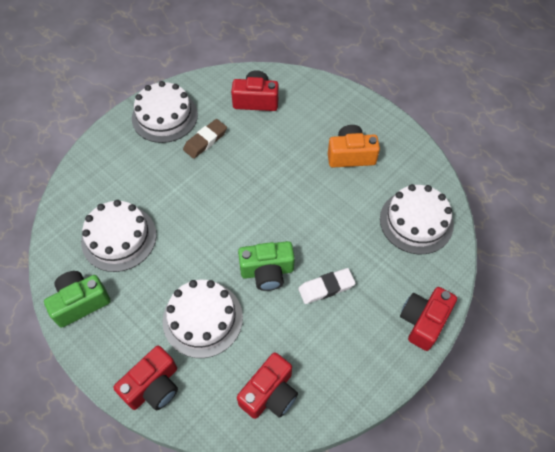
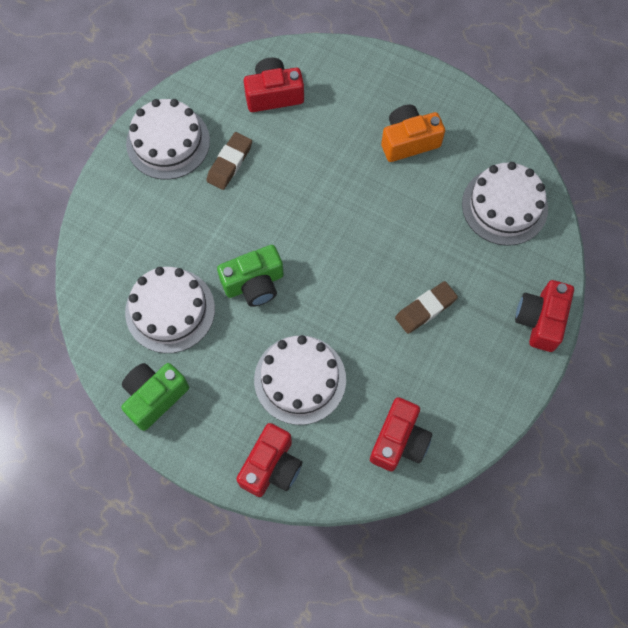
camera: 15 degrees left, 10 degrees up
(267, 271) = (354, 307): green camera -> green camera (254, 283)
(326, 287) = (425, 309): white eraser -> brown eraser

